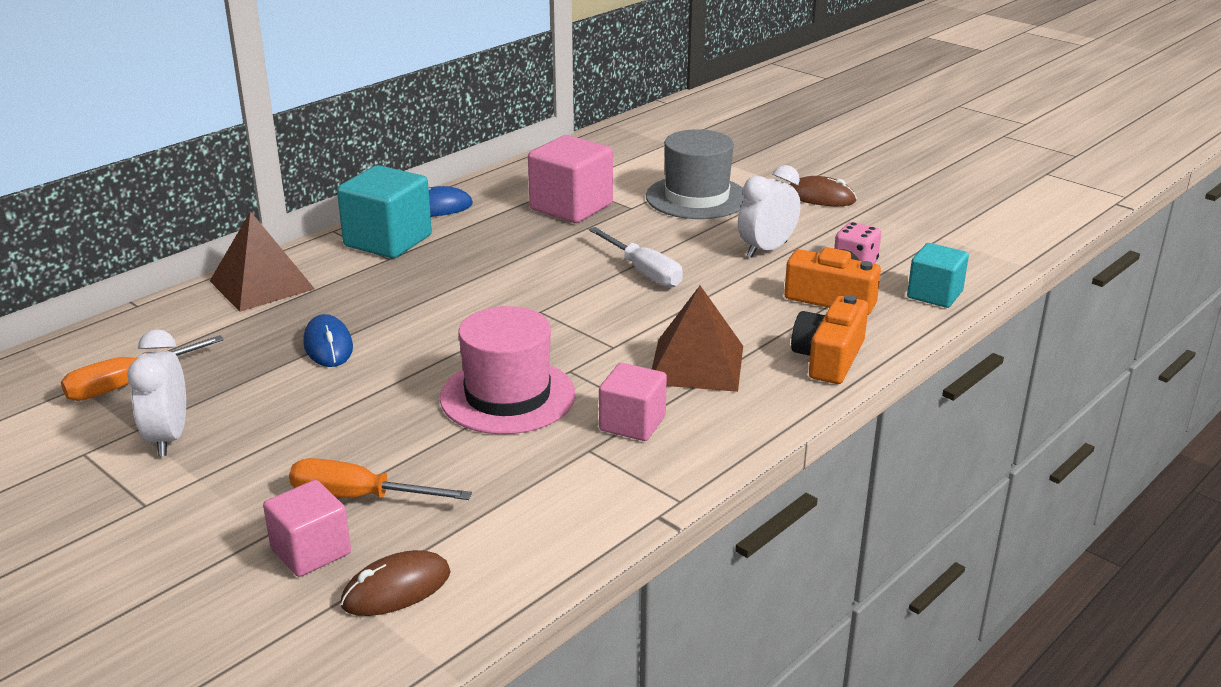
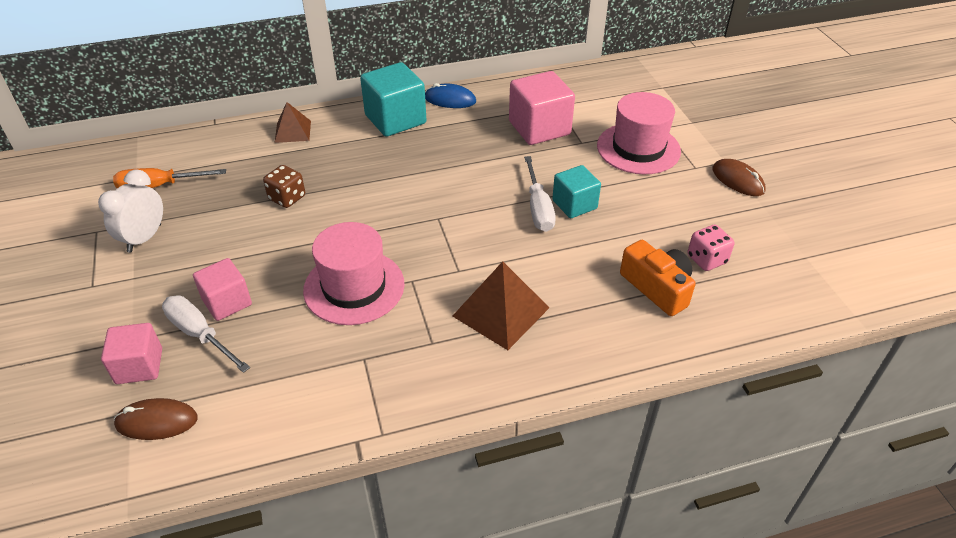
camera: 30 degrees right, 15 degrees up
(261, 285) = (292, 131): brown pyramid -> brown pyramid, size x0.62
(328, 345) = (287, 198): blue mouse -> brown dice
(359, 497) = (200, 334): orange screwdriver -> white screwdriver
(632, 423) = (411, 348): pink cube -> pink cube (227, 302)
(696, 197) = (638, 148): grey hat -> pink hat
(766, 250) = (648, 219): white clock -> none
(829, 358) = (603, 347): orange camera -> none
(934, 294) = (746, 317): turquoise cube -> turquoise cube (574, 204)

